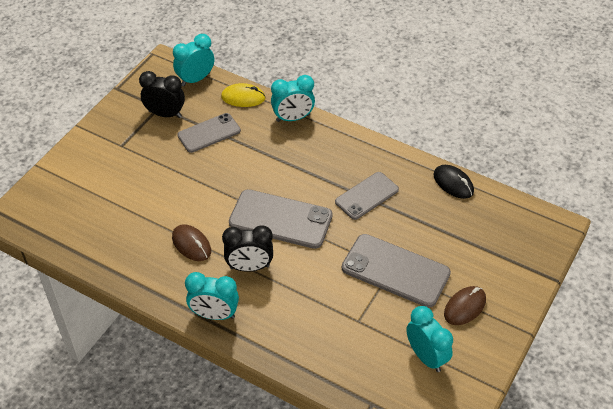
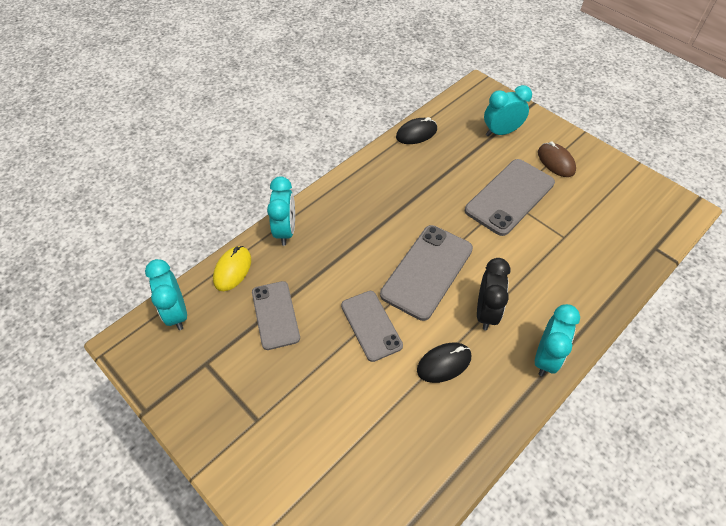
camera: 75 degrees left, 5 degrees up
(165, 114) = (222, 357): black clock -> none
(191, 244) = (444, 363): brown mouse -> black mouse
(367, 196) = (414, 196): grey phone -> grey phone (371, 325)
(426, 357) = (606, 199): turquoise clock -> turquoise clock (501, 132)

